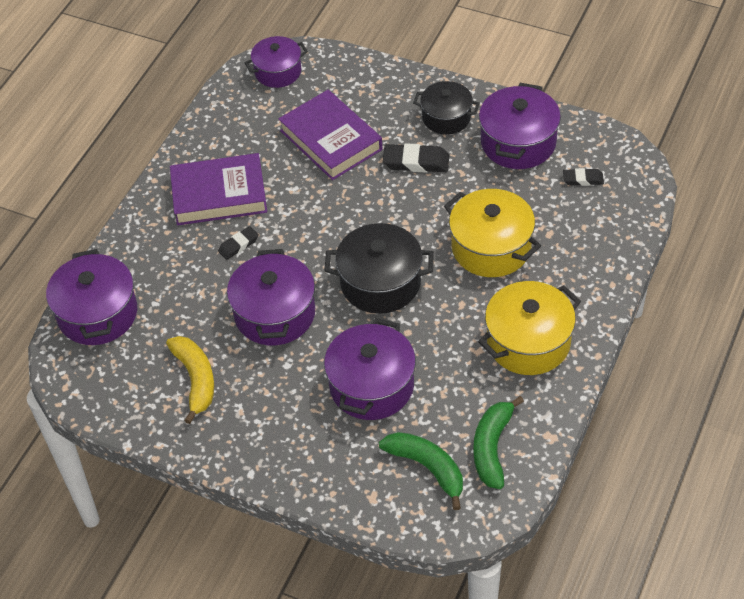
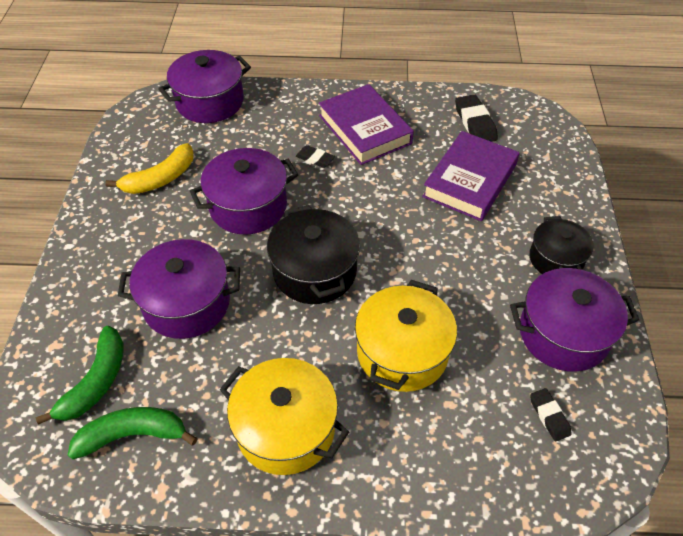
camera: 65 degrees right, 0 degrees up
(278, 72) = (527, 121): purple pot -> none
(416, 162) = (481, 252): black eraser -> black eraser (475, 123)

